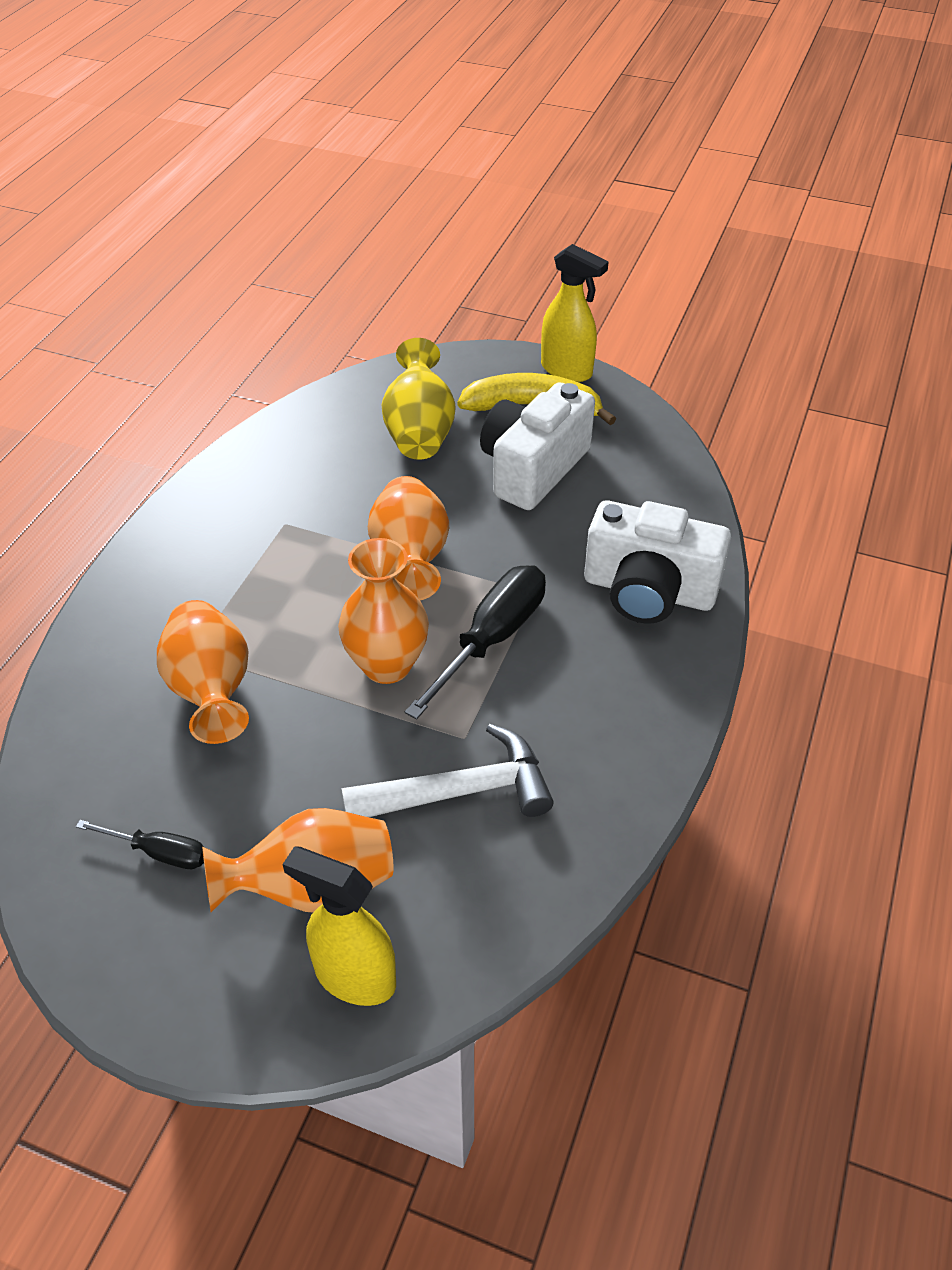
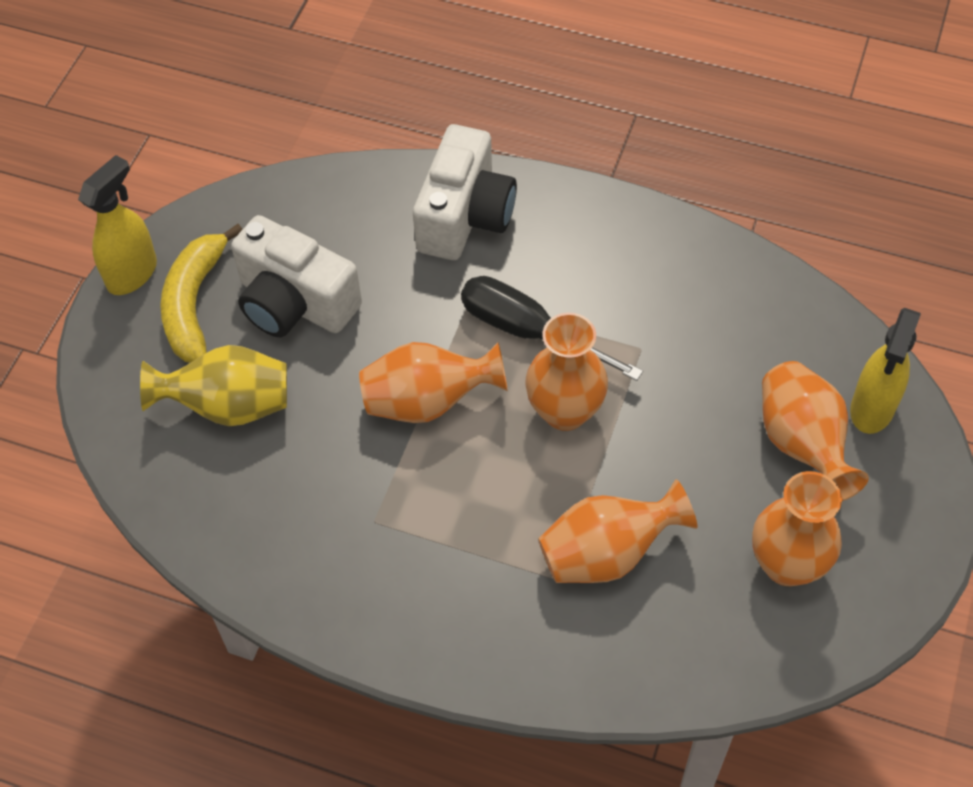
camera: 90 degrees left, 10 degrees up
(159, 852) = (787, 564): black screwdriver -> orange vase
(460, 791) = (697, 349): white hammer -> none

